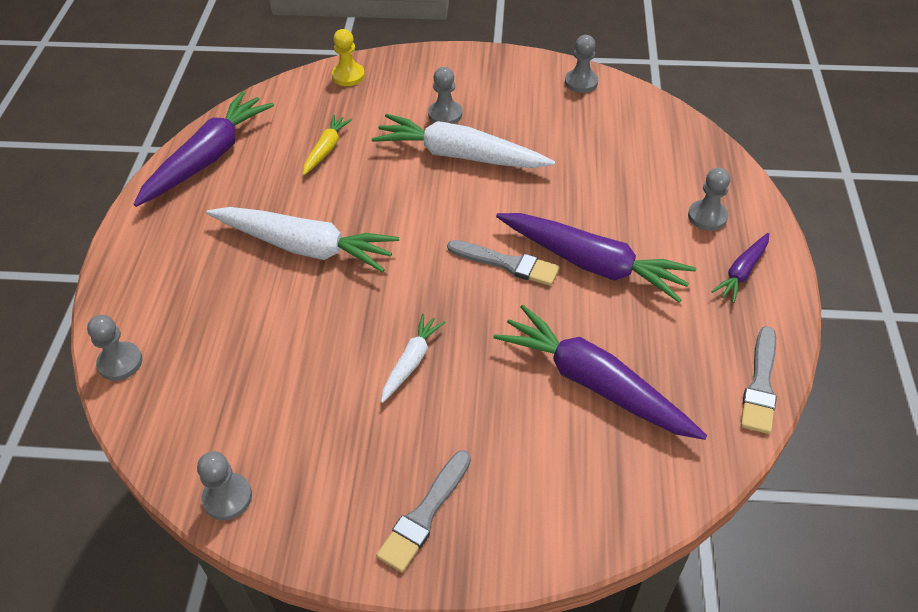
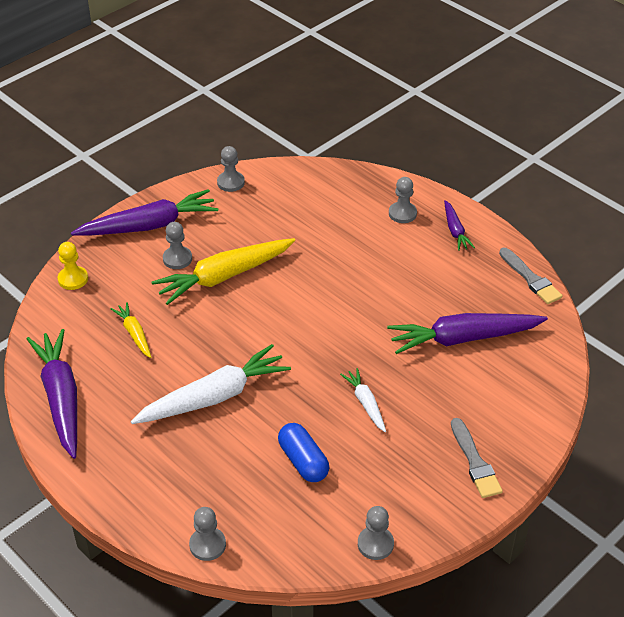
camera: 50 degrees left, 5 degrees down
(286, 364) = (303, 461): none -> blue capsule
(460, 155) = (224, 276): white carrot -> yellow carrot
(507, 264) = (340, 315): grey brush -> none
(592, 264) = (382, 281): purple carrot -> purple carrot (149, 225)

